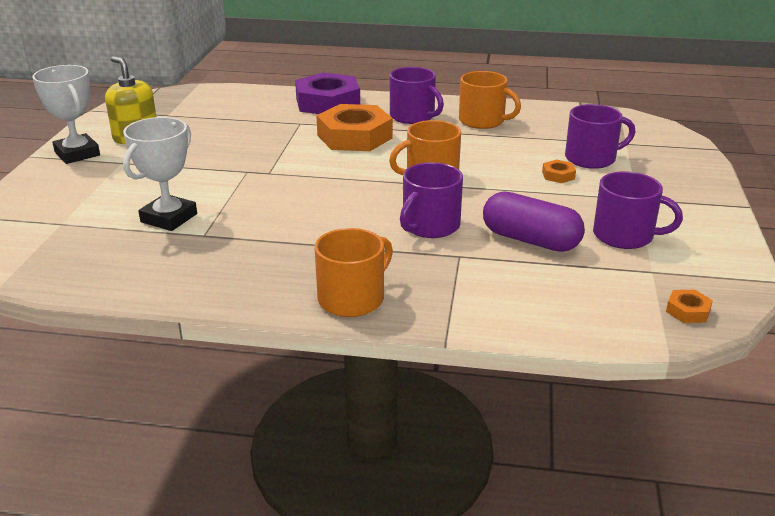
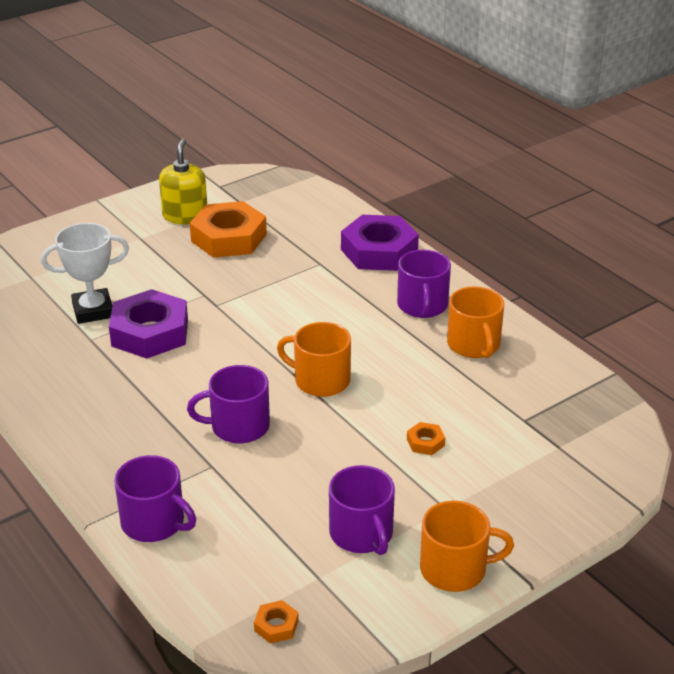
camera: 45 degrees right, 5 degrees up
(77, 154) = (126, 213): white trophy -> none
(248, 209) = (150, 332): none -> purple nut
(352, 298) = (90, 453): orange mug -> orange mug (455, 569)
(354, 136) = (336, 302): orange nut -> orange nut (229, 238)
(530, 240) = (284, 487): purple capsule -> none
(591, 158) = (490, 443): purple mug -> purple mug (154, 522)

